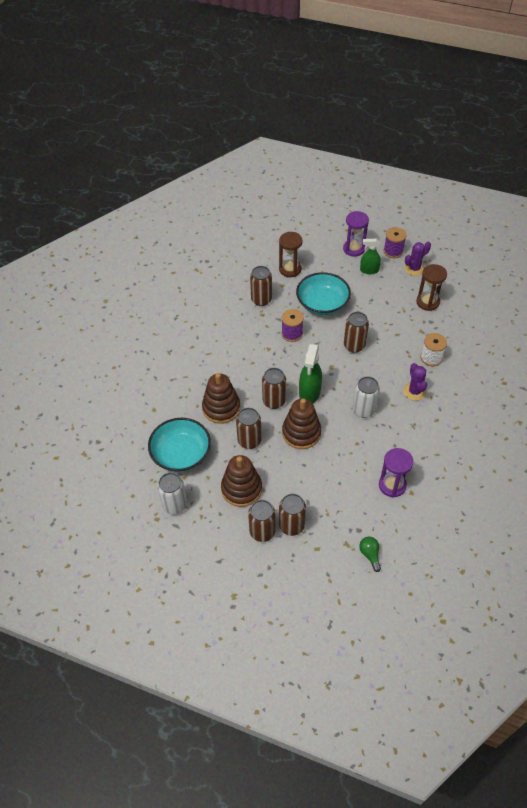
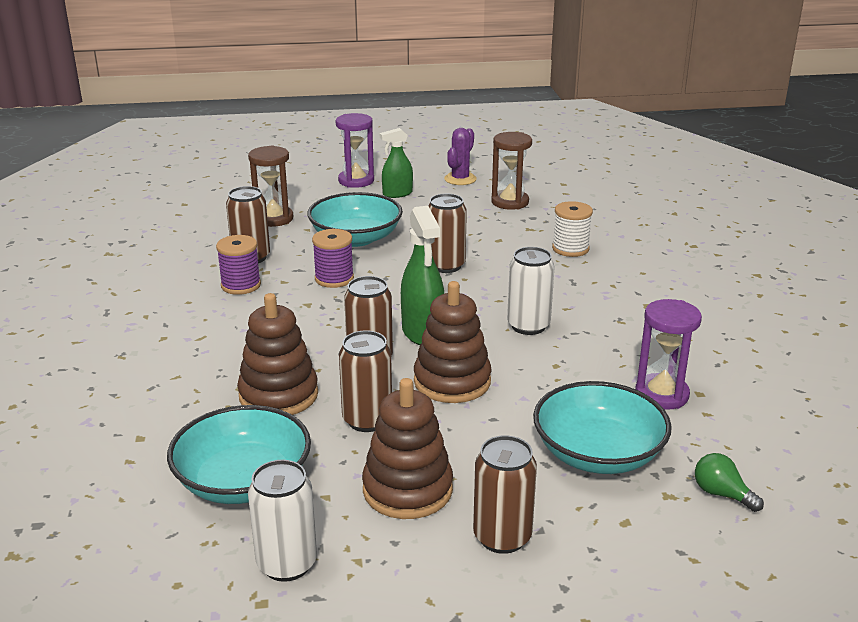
camera: 30 degrees left, 25 degrees down
(291, 526) = (548, 507): brown can -> none
(334, 507) = (598, 453): none -> turquoise bowl
(393, 251) = (415, 171): purple spool -> purple spool (241, 285)
(414, 391) = (583, 286): purple cactus -> none

